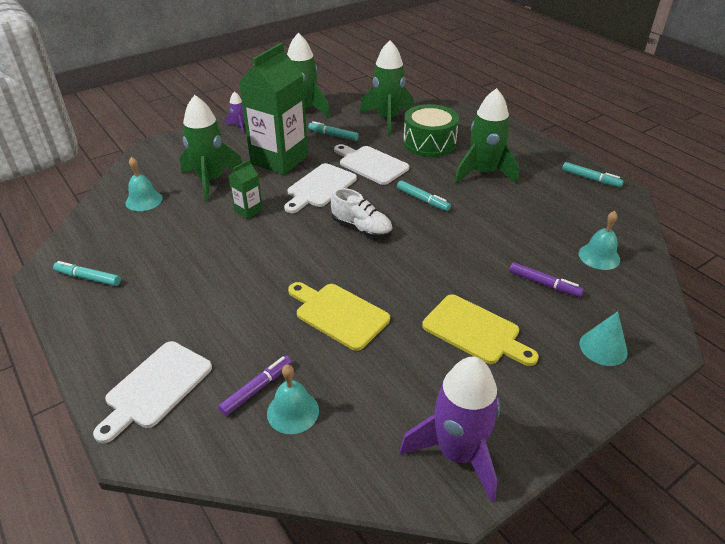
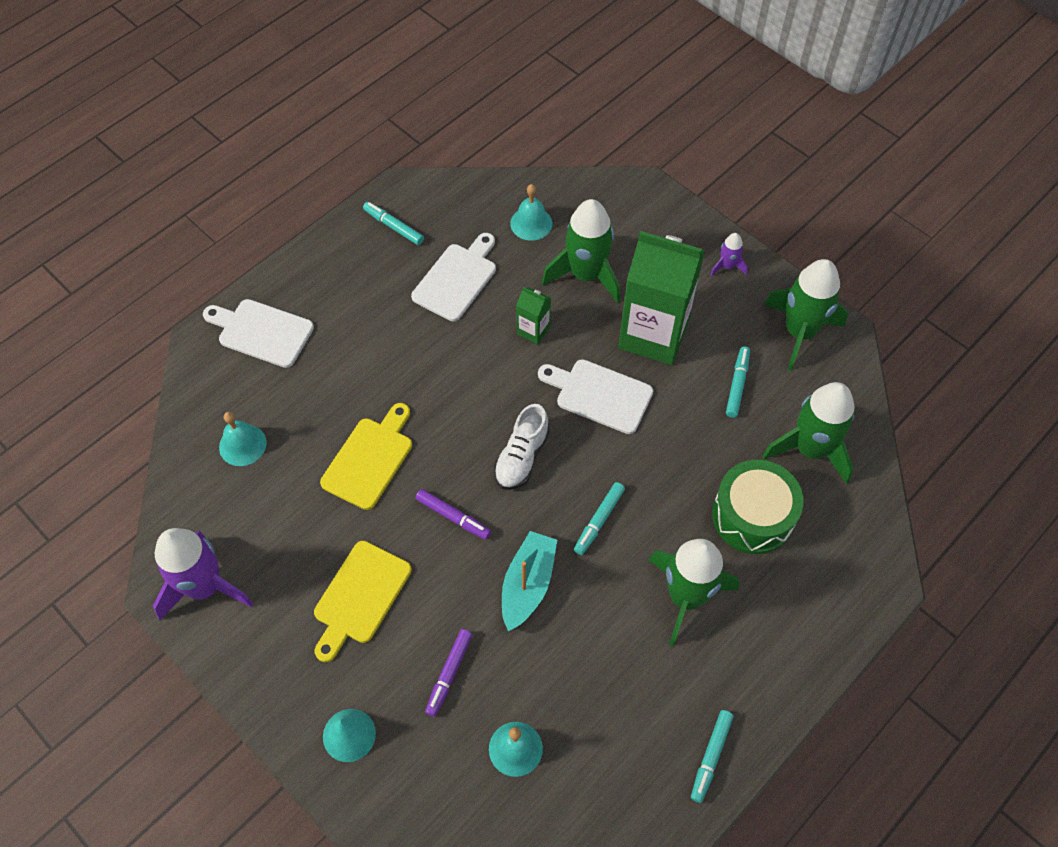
camera: 80 degrees right, 20 degrees up
(88, 278) = (393, 226): turquoise marker -> turquoise marker turned 60 degrees counterclockwise
(257, 389) = (266, 410): purple marker -> purple marker (453, 517)
(371, 164) = (671, 445): white cutting board -> white cutting board (457, 279)
(470, 237) = (527, 585): none -> turquoise boat

